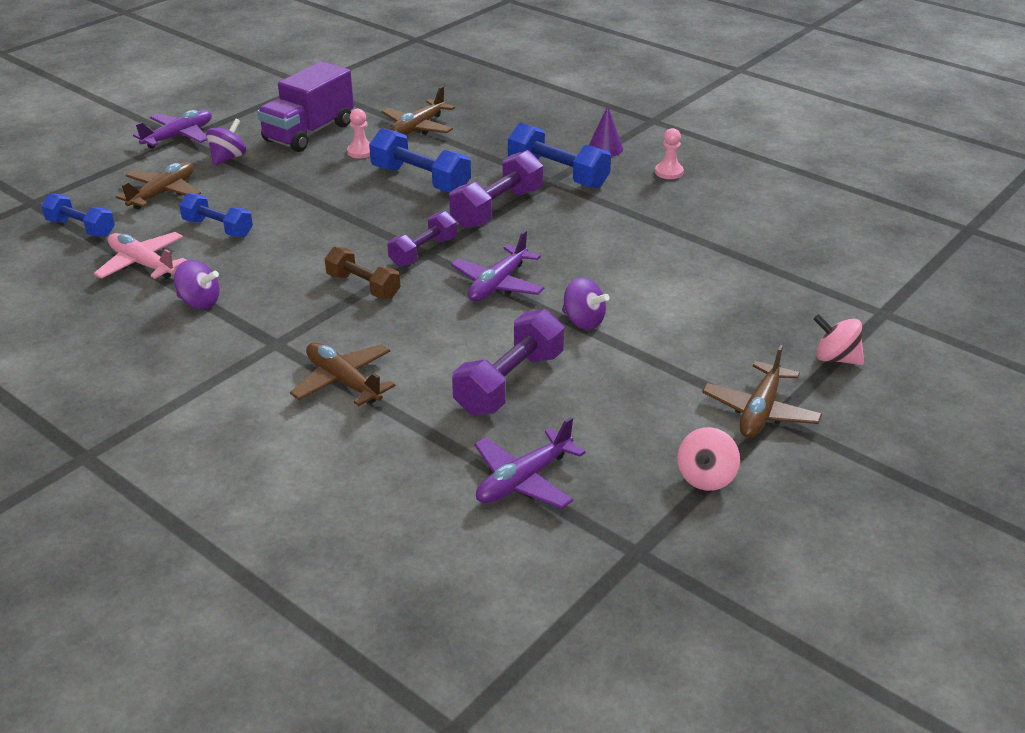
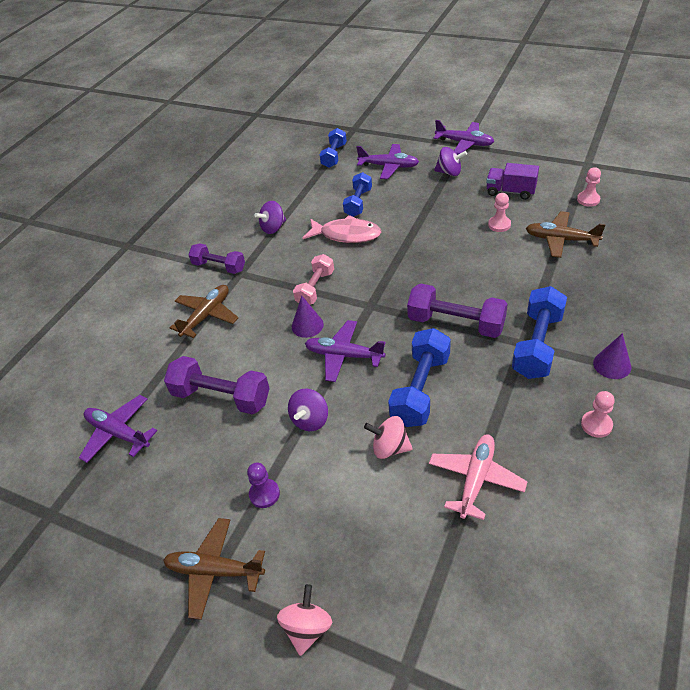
camera: 80 degrees right, 10 degrees up
(143, 264) = (305, 192): pink plane -> pink plane (476, 479)
(163, 193) = (389, 166): brown plane -> purple plane
(200, 302) = (273, 228): purple spinning top -> purple spinning top turned 45 degrees clockwise
(277, 247) = (346, 235): none -> pink fish
(309, 133) = (510, 192): purple truck -> purple truck, size x0.62
(363, 286) = (315, 288): brown dumbbell -> pink dumbbell
(369, 99) = (588, 200): none -> pink pawn
(420, 180) = (475, 268): blue dumbbell -> blue dumbbell (420, 389)
(423, 252) = (371, 302): purple dumbbell -> purple dumbbell (219, 267)
(428, 302) = (307, 325): none -> purple cone
(673, 366) = (264, 494): none -> purple pawn
(706, 477) = (127, 543): pink spinning top -> pink spinning top (389, 448)

